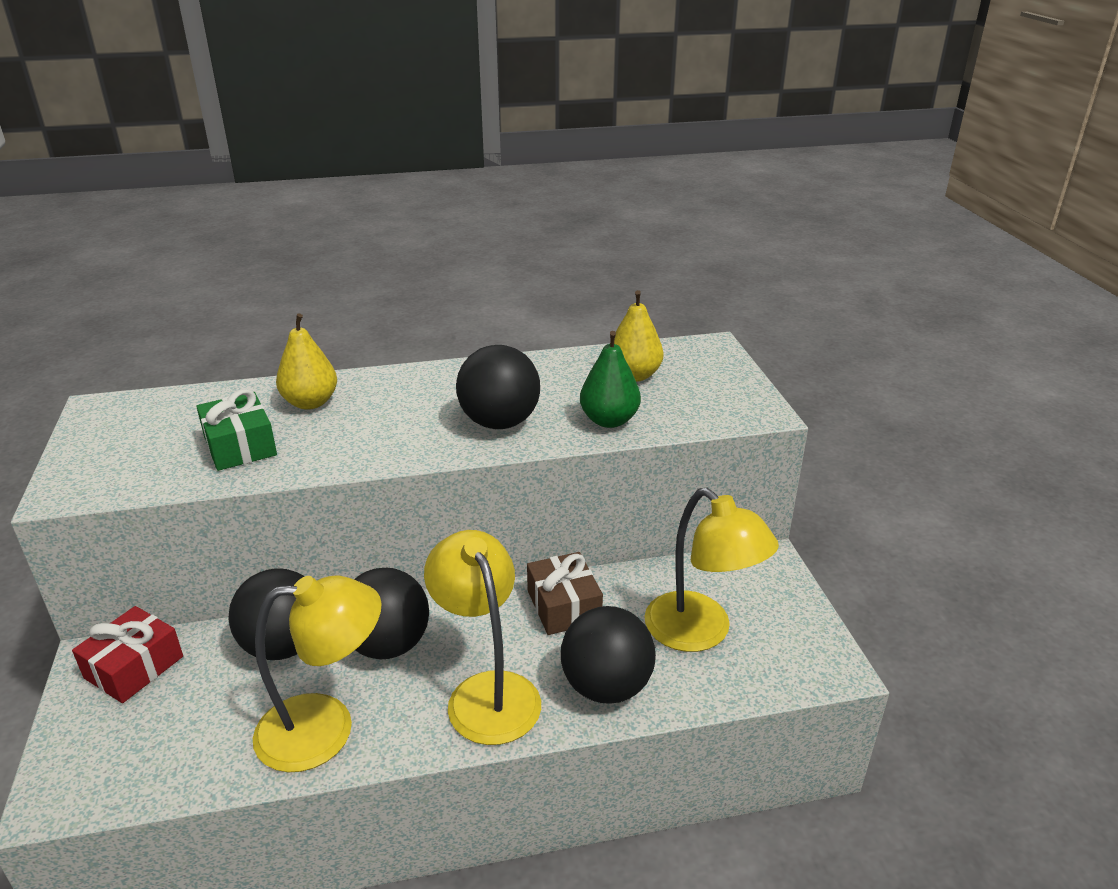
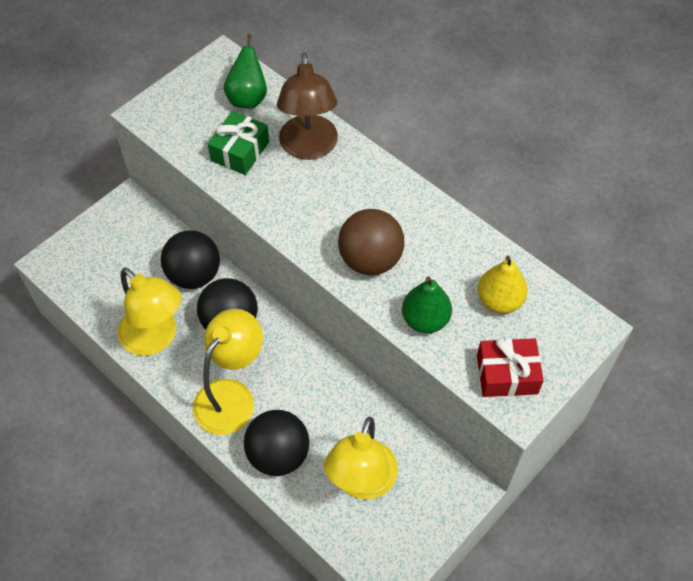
camera: 55 degrees right, 25 degrees up
(134, 667) = (135, 223): red gift -> red gift (507, 374)
(182, 413) = (248, 98): none -> green pear
(310, 402) = (309, 148): yellow pear -> brown lamp
(499, 422) = (370, 260): black ball -> brown ball
(563, 606) = (327, 391): brown gift -> none

